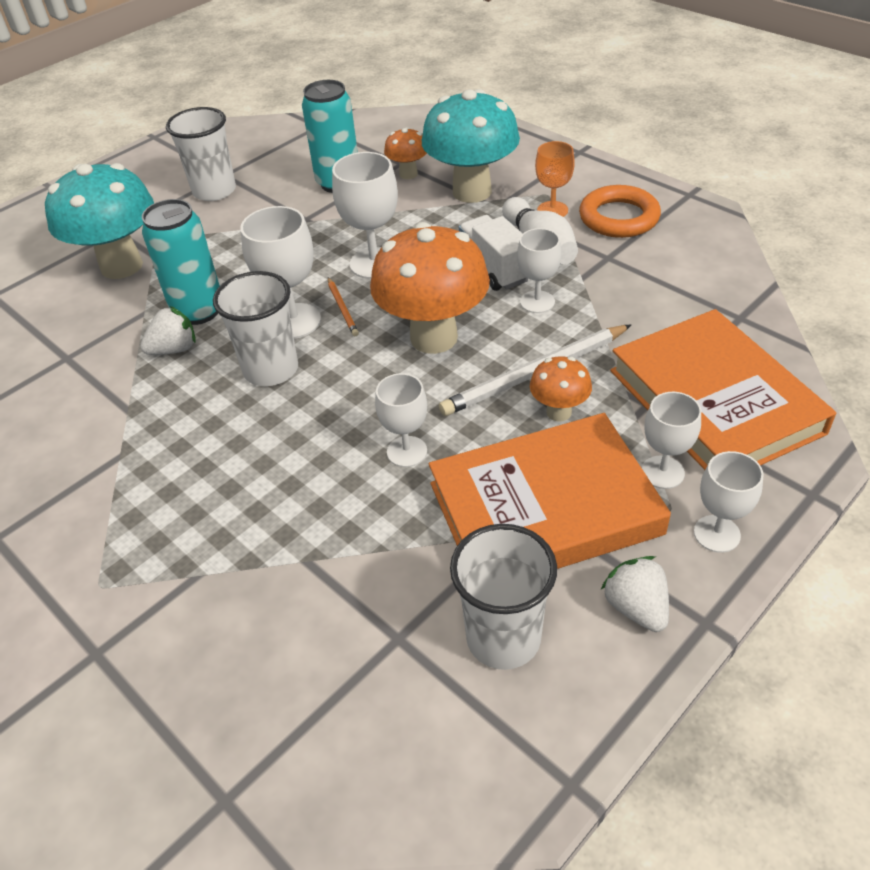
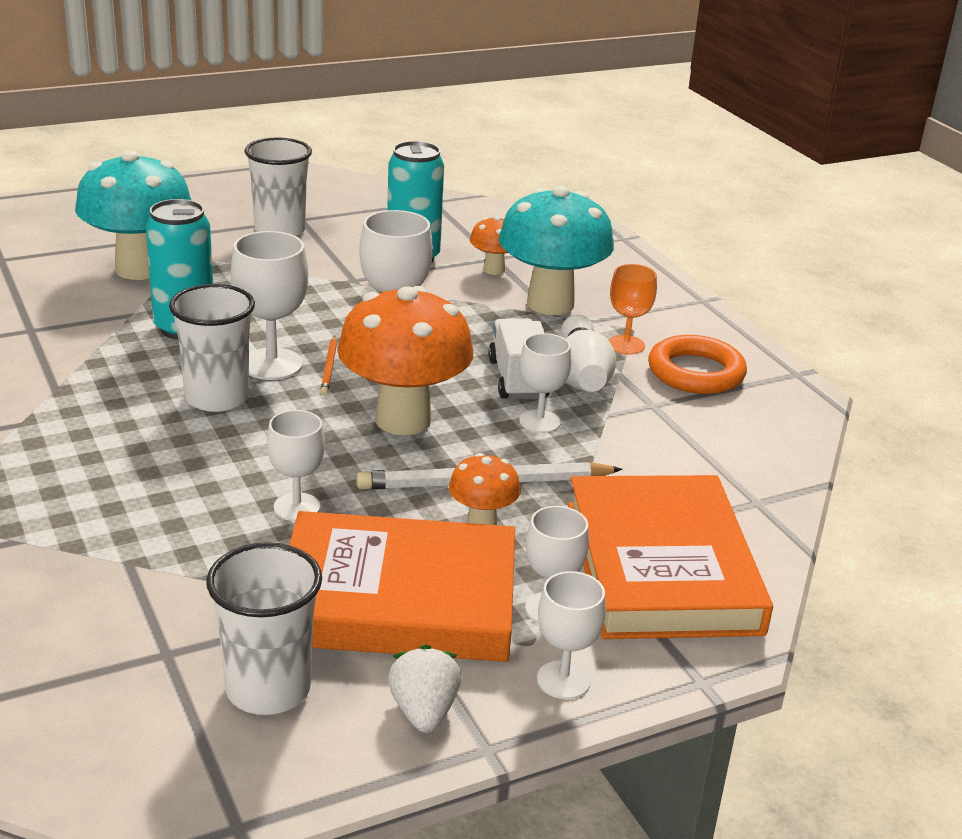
camera: 15 degrees right, 15 degrees down
(174, 349) = (136, 353): white strawberry -> none

